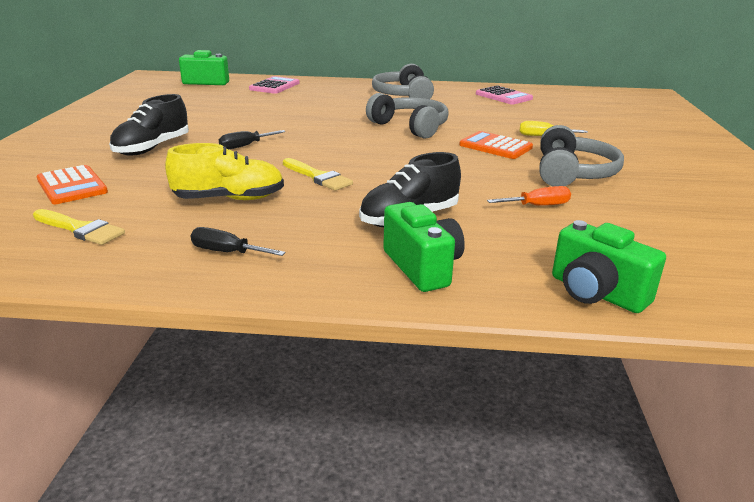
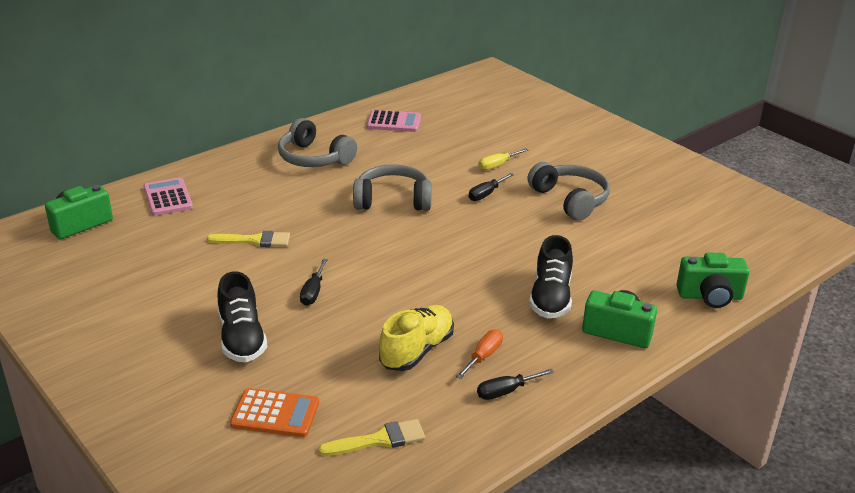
camera: 45 degrees left, 5 degrees up
(318, 177) = (431, 294): yellow brush -> yellow brush (254, 241)
(495, 146) = (486, 194): orange calculator -> black screwdriver
(538, 206) = (596, 244): orange screwdriver -> orange screwdriver (483, 356)

